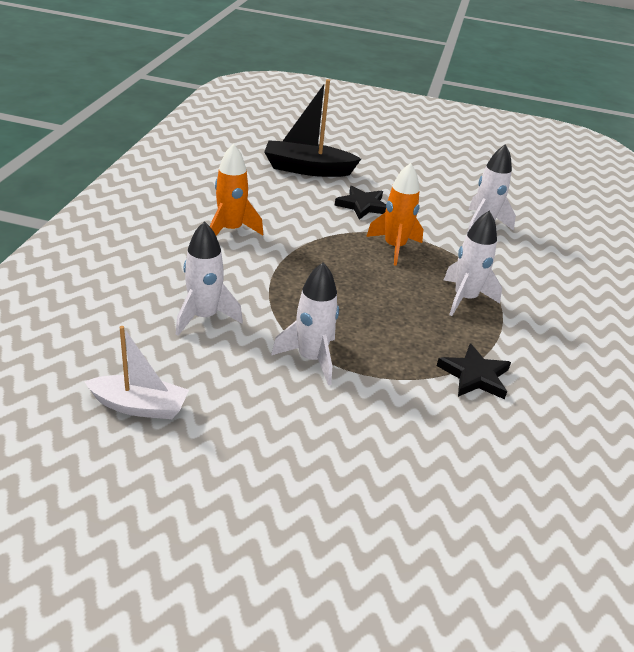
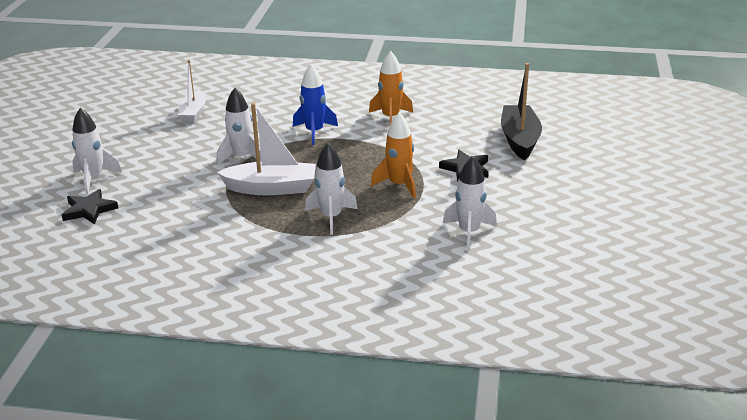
camera: 90 degrees right, 5 degrees down
(204, 317) = (278, 120): white rocket -> white rocket (94, 179)
(251, 289) = (314, 132): none -> blue rocket
(398, 337) = (271, 188): none -> white boat
(474, 375) = (232, 218): black star -> black star (89, 210)

